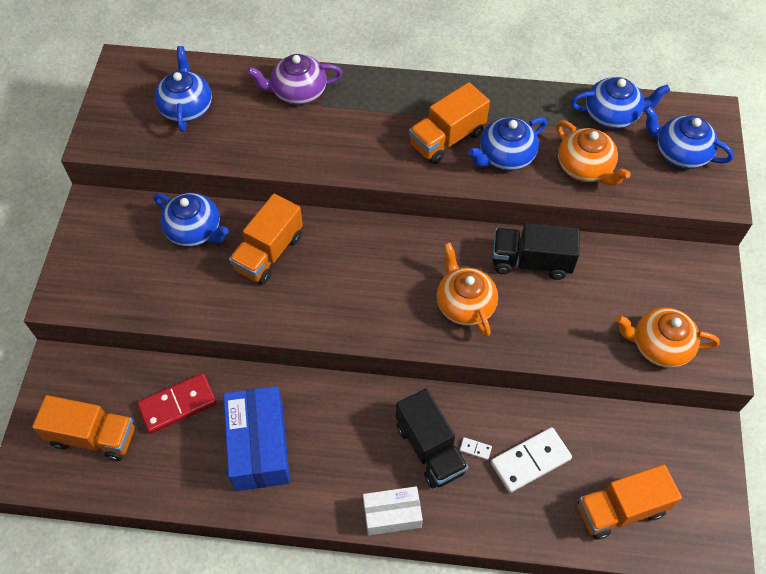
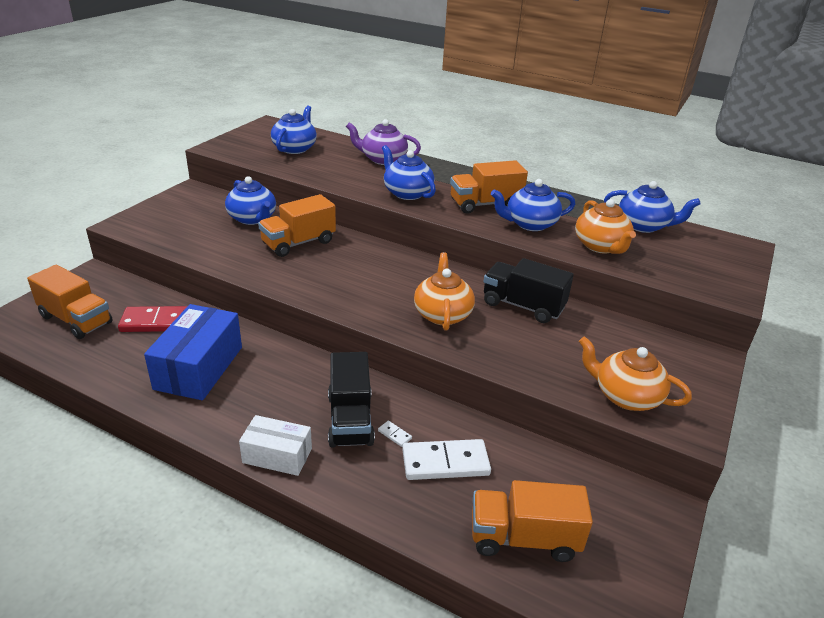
camera: 20 degrees right, 25 degrees down
(680, 153) = (700, 259): blue teapot -> blue teapot (407, 193)

